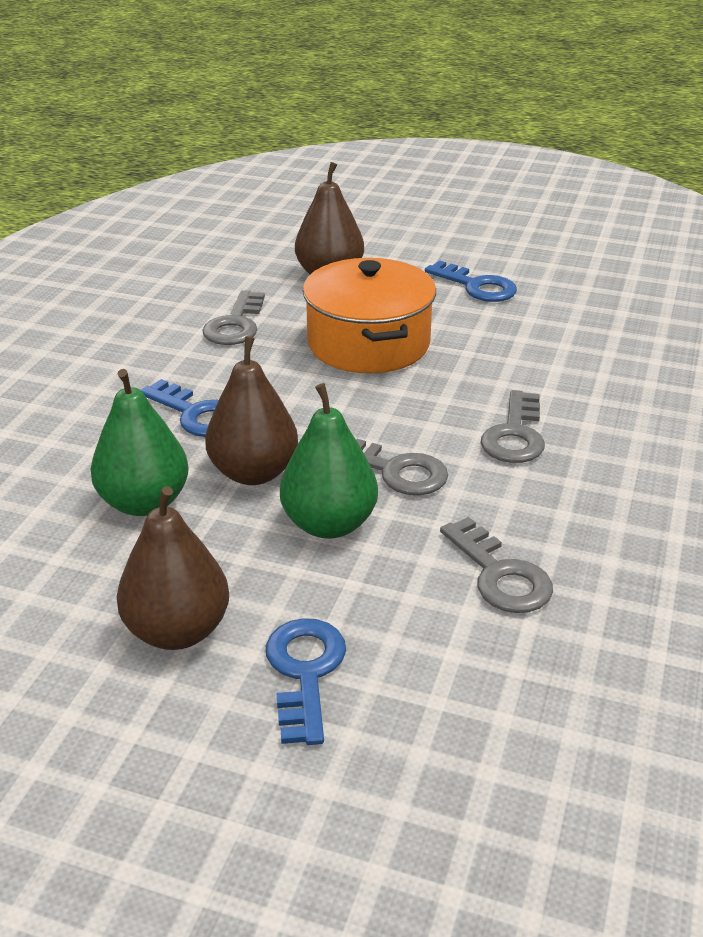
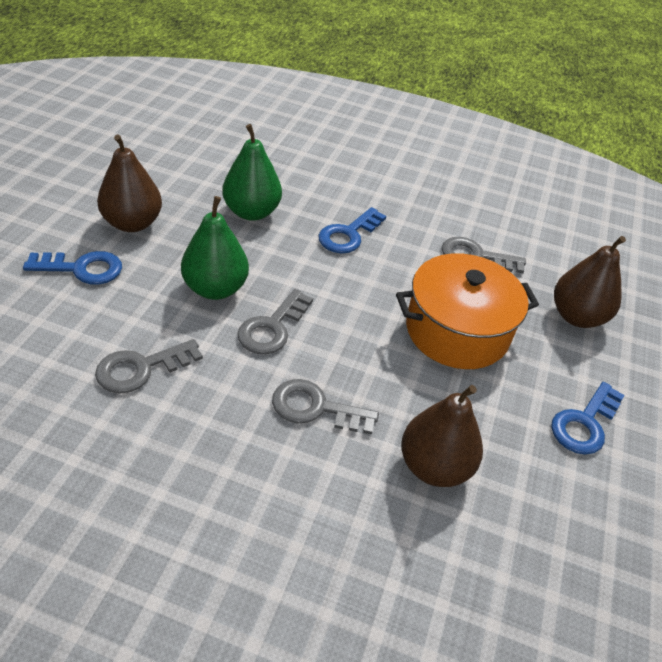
camera: 85 degrees right, 10 degrees up
(254, 472) = (277, 258): brown pear -> brown pear (434, 466)

